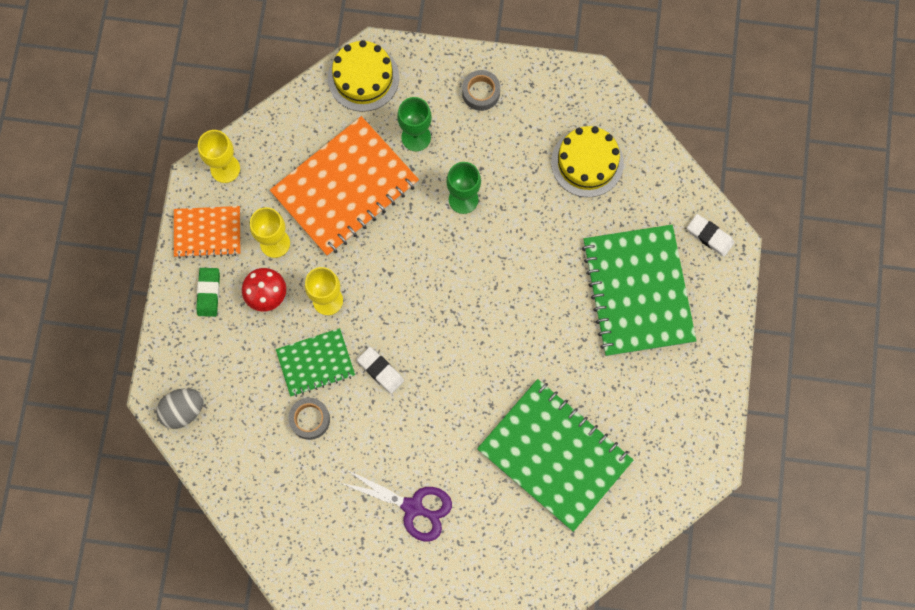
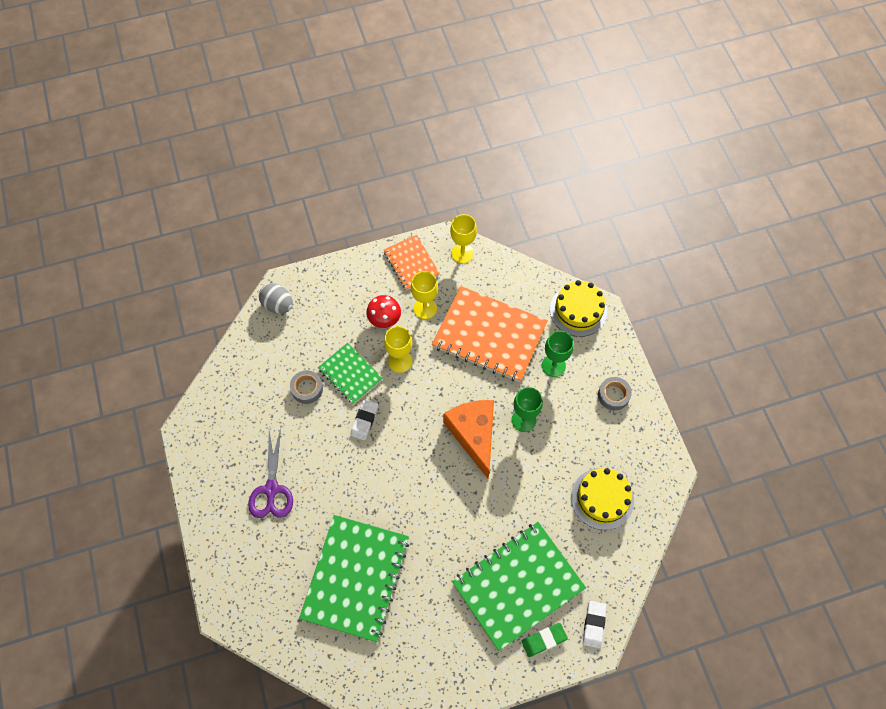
camera: 65 degrees right, 10 degrees down
(208, 293) = (368, 283): green eraser -> green eraser (544, 640)
(454, 260) = (474, 435): none -> orange cheese

